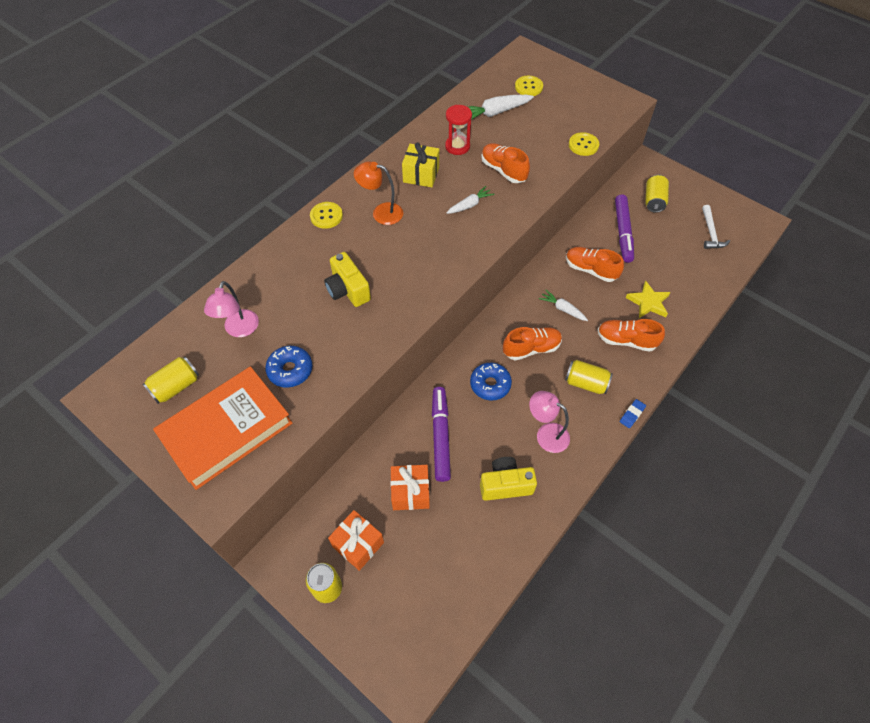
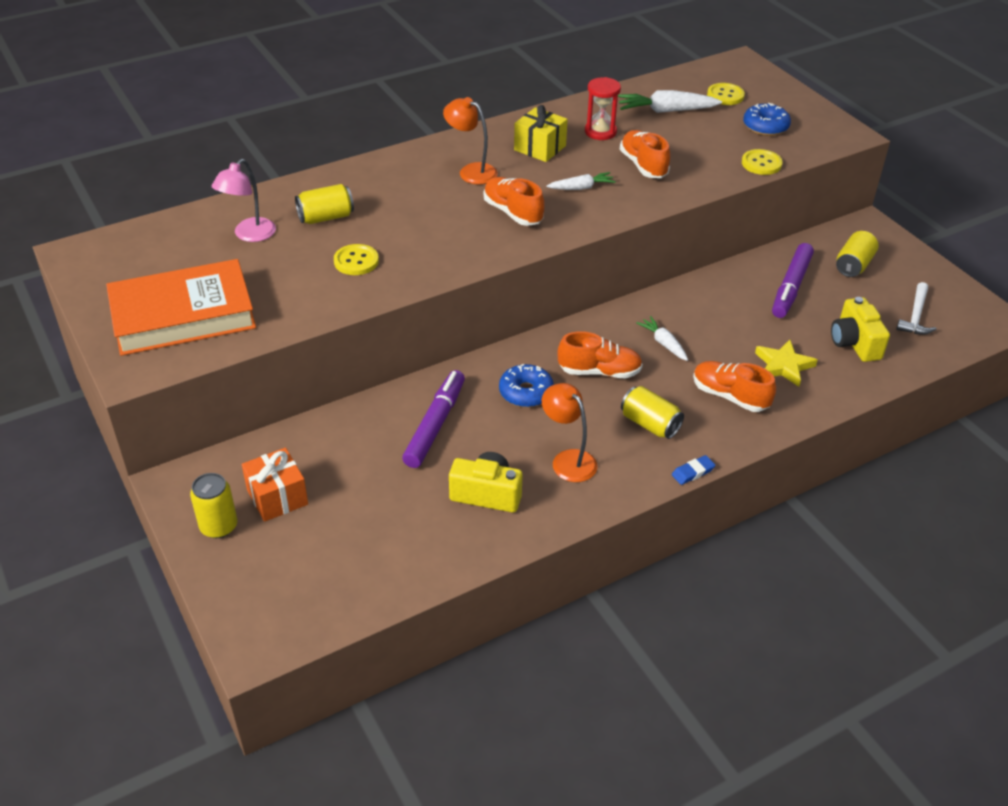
camera: 20 degrees right, 15 degrees down
(176, 386) = (154, 265): yellow can -> yellow can (326, 217)
(290, 370) = (282, 283): blue donut -> blue donut (765, 127)
(326, 216) = (406, 160): yellow button -> yellow button (356, 261)
(348, 290) = (389, 230): yellow camera -> yellow camera (854, 343)
(410, 492) = (367, 467): orange gift -> none
(546, 434) = (568, 460): pink lamp -> orange lamp
(590, 270) = (724, 314): orange shoe -> orange shoe (513, 213)

